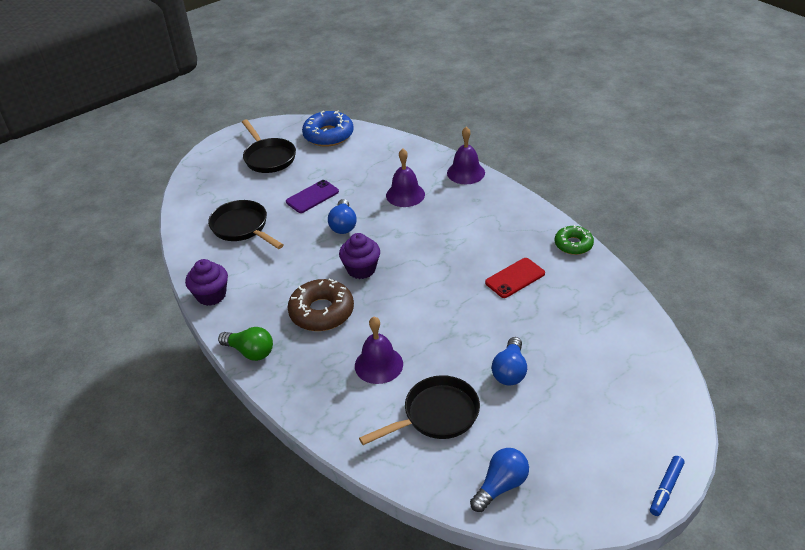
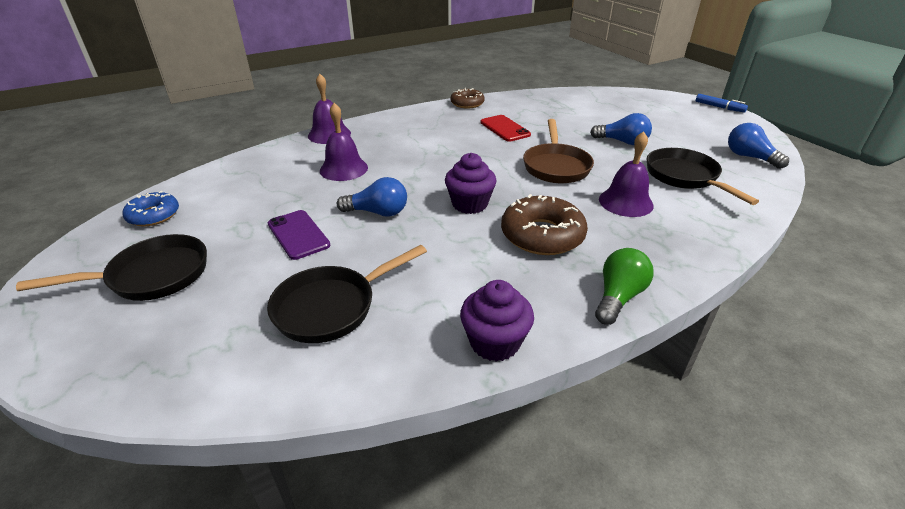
camera: 85 degrees left, 5 degrees down
(328, 135) = (154, 215): blue donut -> blue donut, size x0.63
(438, 318) = (556, 166): none -> brown pan
(573, 244) = (467, 103): green donut -> brown donut

